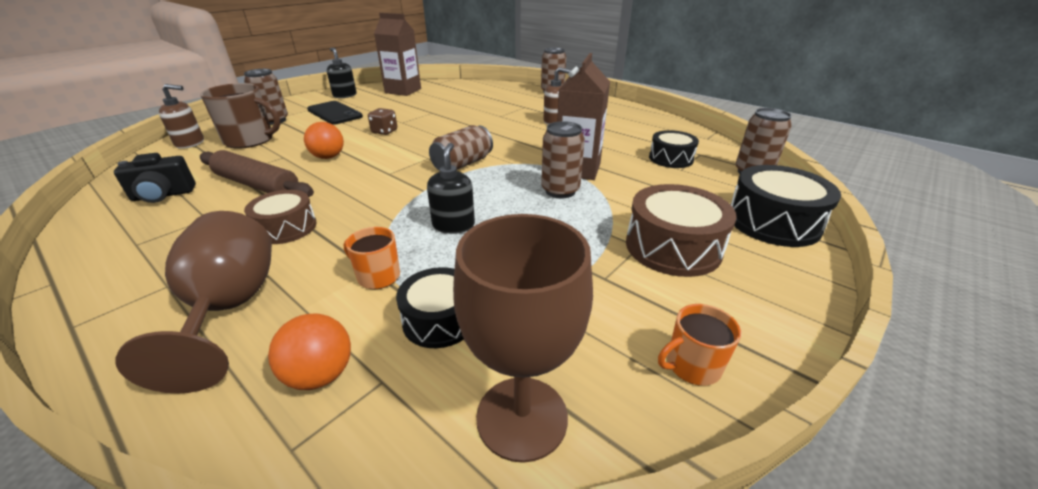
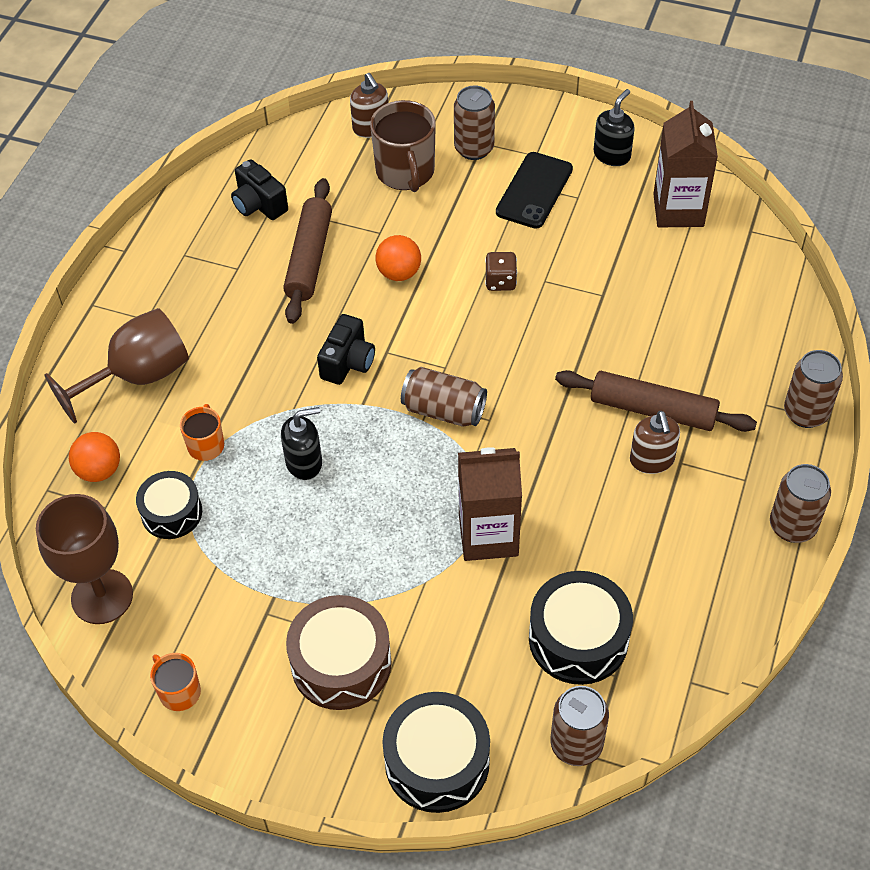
camera: 70 degrees right, 20 degrees up
(286, 228) = (247, 336): brown drum -> none
(378, 188) = (348, 362): none -> black camera
(521, 116) = (653, 410): none -> brown rolling pin
(560, 191) = (419, 532): brown can -> brown can (792, 526)
(671, 158) = (578, 638): black drum -> black drum, size x1.54

